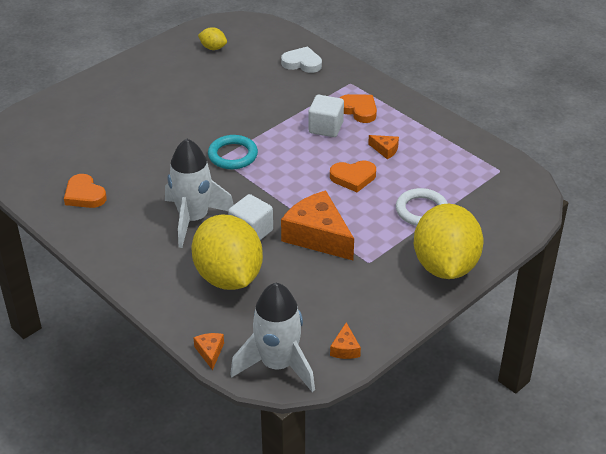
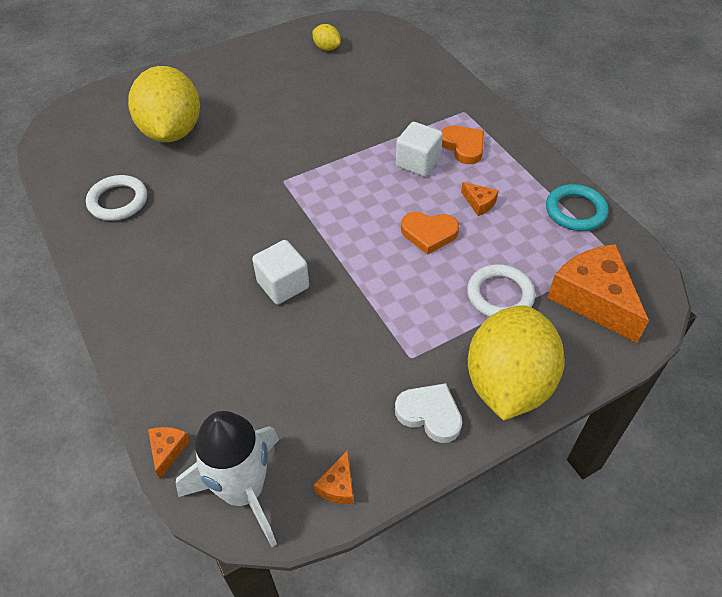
camera: 15 degrees right, 10 degrees up
(84, 195) = (118, 201): orange heart -> white ring
(194, 219) = (223, 255): white rocket -> none
(228, 277) = (233, 343): yellow lemon -> yellow lemon (172, 132)
(232, 155) = (299, 180): turquoise ring -> turquoise ring (575, 211)
(302, 63) = (417, 79): white heart -> white heart (430, 414)
(318, 236) = (360, 306): orange cheese -> orange cheese (593, 299)

